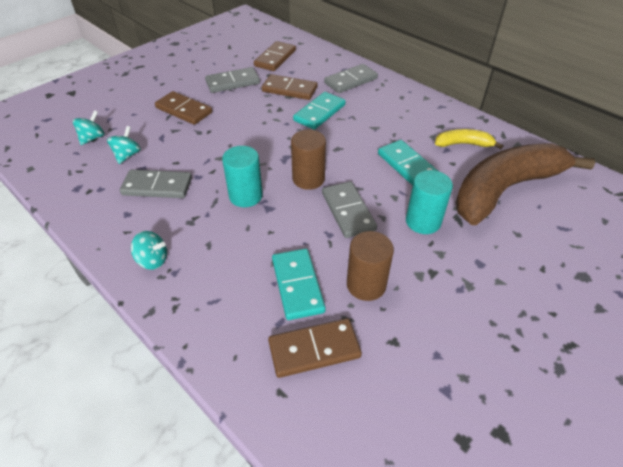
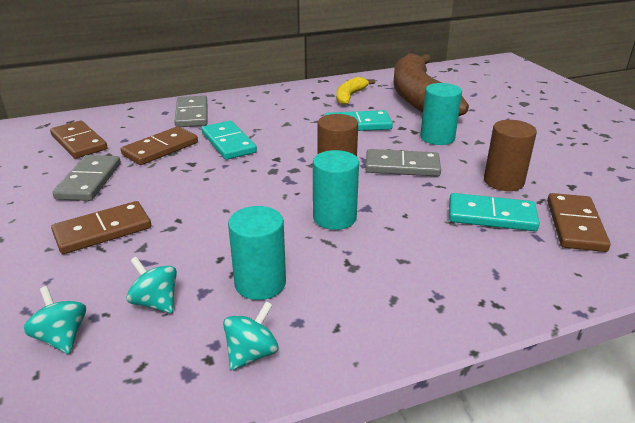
camera: 65 degrees left, 15 degrees down
(153, 260) = (408, 310): turquoise spinning top -> turquoise spinning top (252, 353)
(157, 187) = (260, 283): grey domino -> turquoise cylinder

